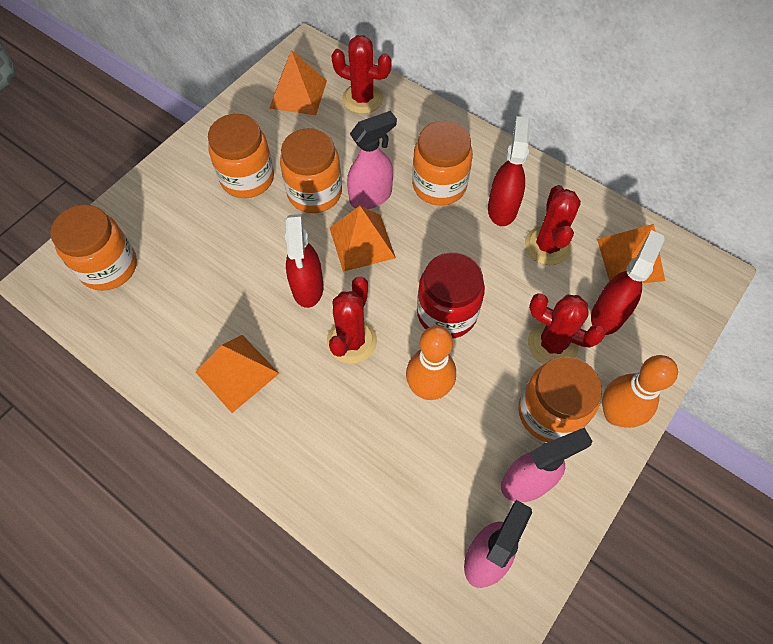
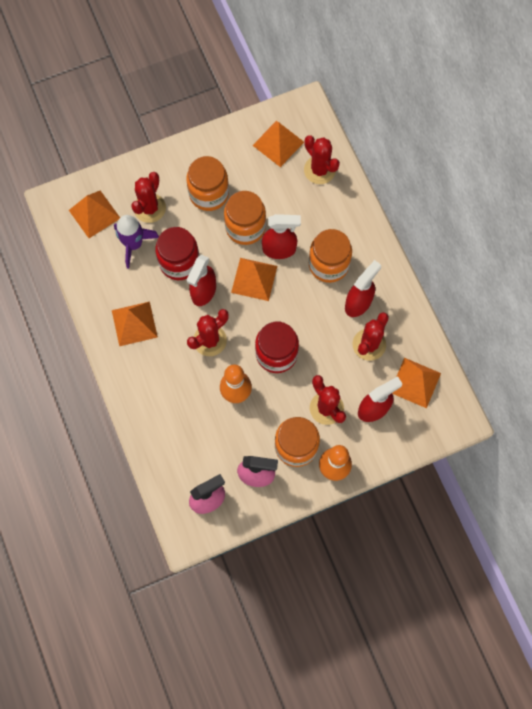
camera: 30 degrees right, 10 degrees up
(109, 267) = (94, 214): orange jar -> orange pyramid
(180, 227) = (149, 208): none -> red cactus
(182, 277) = (134, 244): none -> purple rocket
(255, 269) = (179, 262): none -> red jar
(371, 196) = (279, 249): pink spray bottle -> red spray bottle

